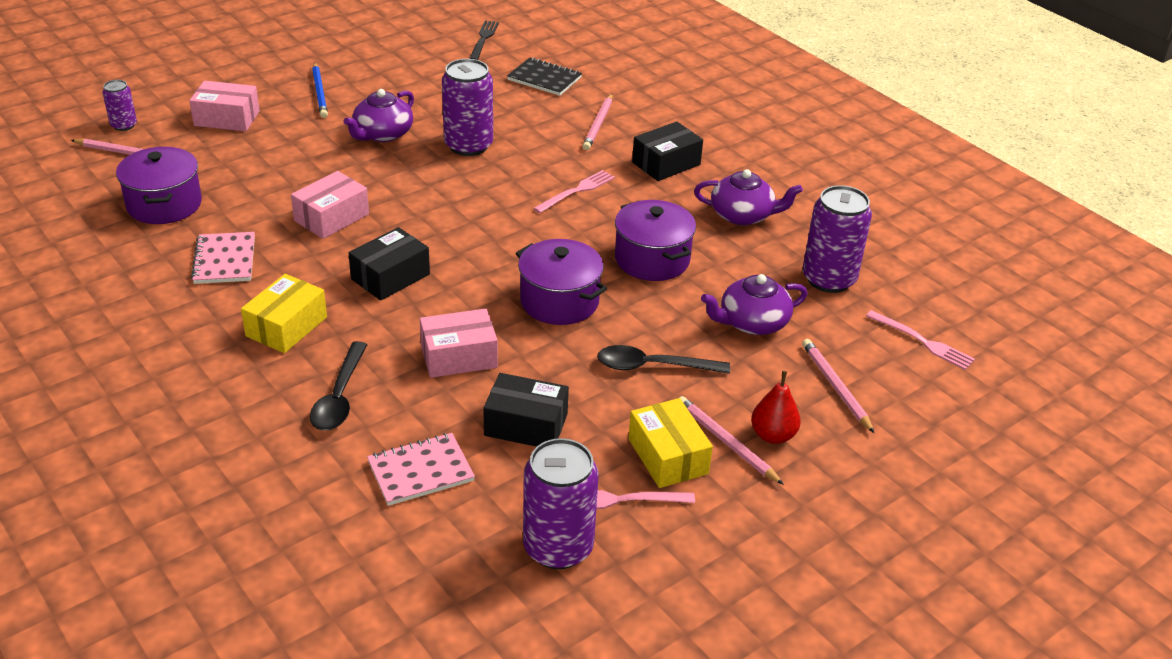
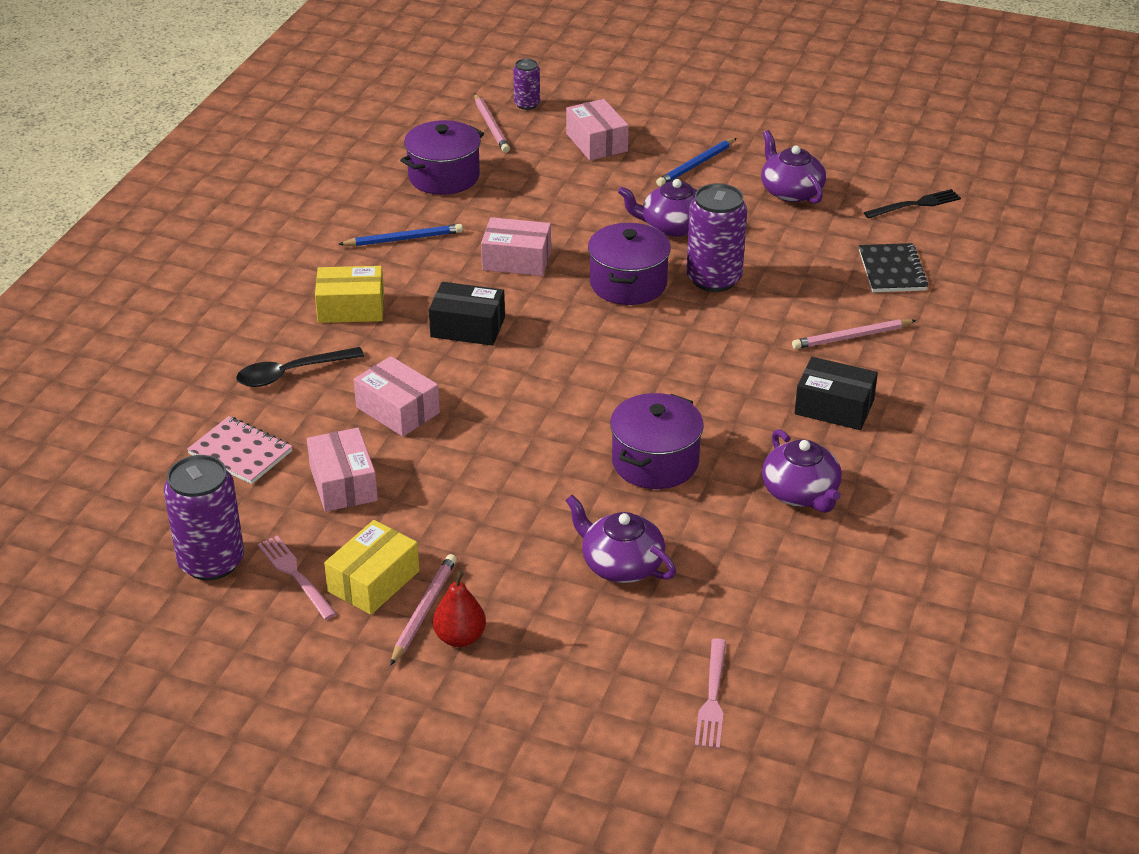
camera: 60 degrees right, 0 degrees up
(225, 260) = (403, 239): pink notebook -> blue pencil
(406, 73) = (791, 191): none -> purple teapot
(526, 425) = (343, 483): black box -> pink box
(559, 301) = (530, 432): purple pot -> purple pot (628, 284)
(577, 191) = (715, 372): pink fork -> none
(653, 366) = (490, 525): black spoon -> none
(828, 279) = (752, 593): purple can -> none
(836, 387) = (573, 657): pink pencil -> none

